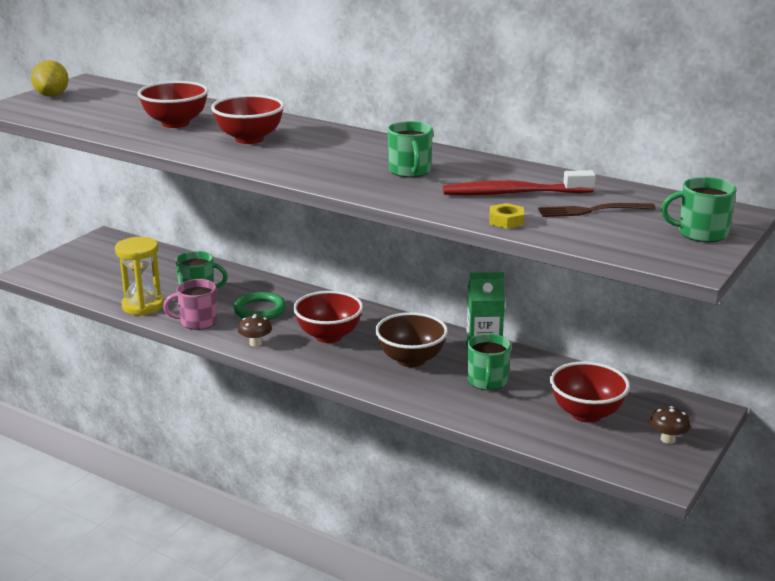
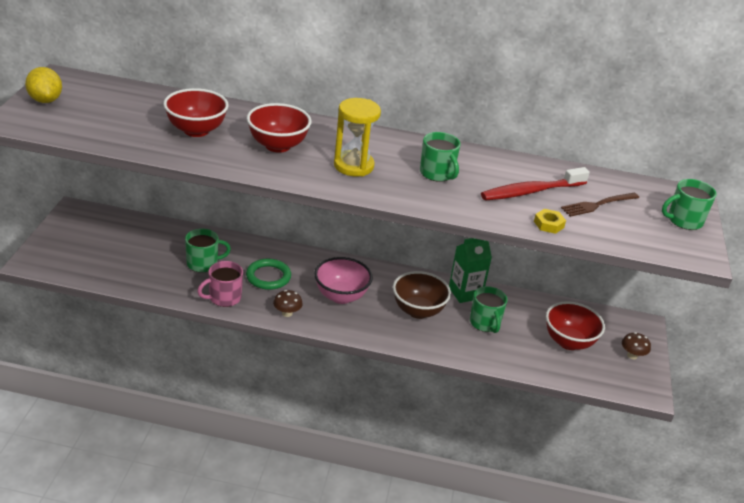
camera: 25 degrees left, 10 degrees up
(143, 306) = (164, 287): yellow hourglass -> yellow hourglass (353, 166)
(329, 336) = (341, 296): red bowl -> pink bowl

